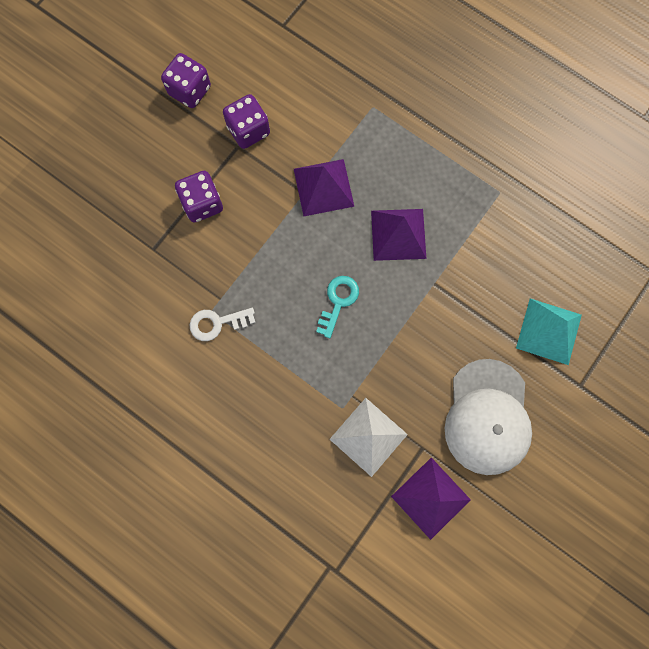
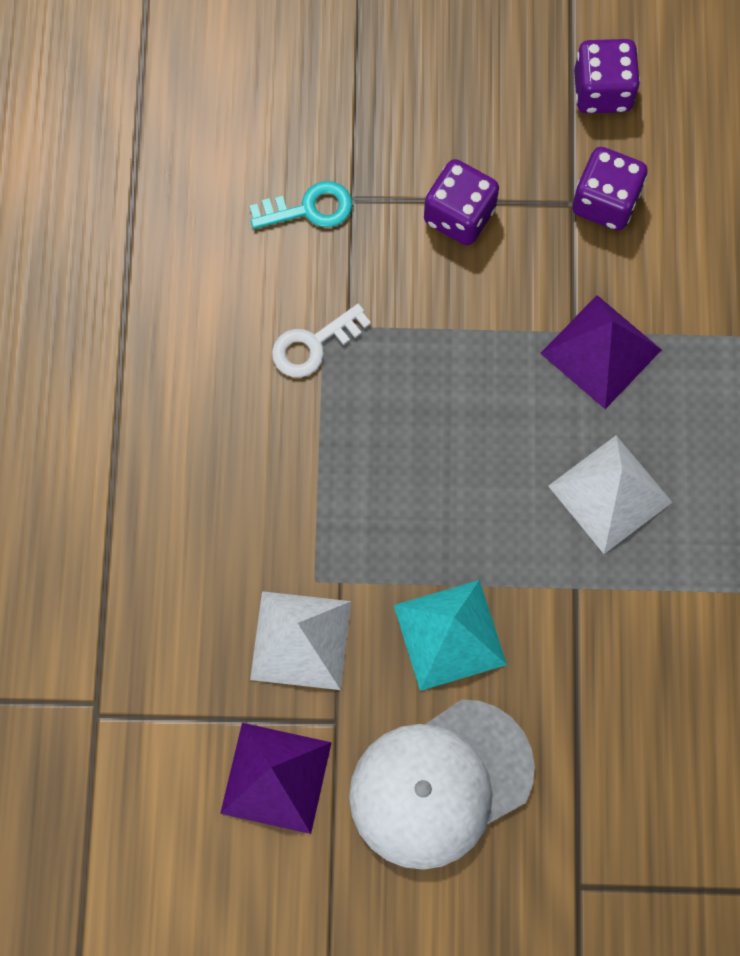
camera: 55 degrees right, 5 degrees down
(217, 323) = (313, 345): white key -> white key turned 75 degrees counterclockwise
(338, 301) = (455, 478): turquoise key -> turquoise key (309, 208)
(398, 234) = (610, 494): purple pyramid -> white pyramid
(548, 331) = (625, 791): turquoise pyramid -> turquoise pyramid (450, 634)

